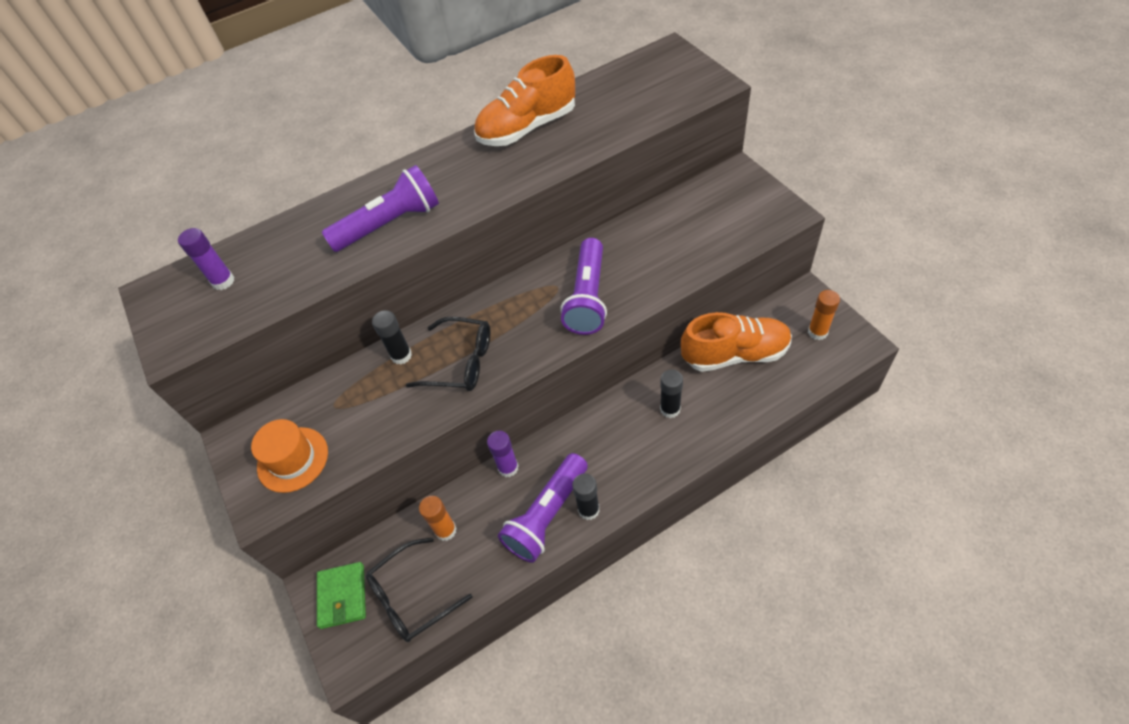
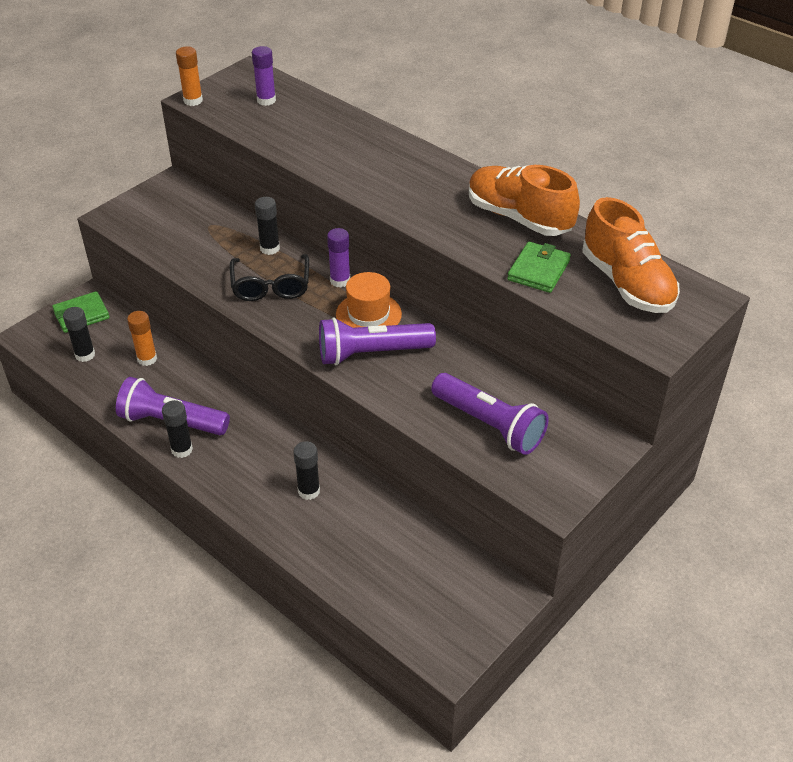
camera: 65 degrees right, 10 degrees down
(293, 459) = (155, 219): orange hat -> orange hat (368, 314)
(390, 224) = (354, 166): purple flashlight -> purple flashlight (489, 425)
(412, 597) = (85, 355): black glasses -> black glue stick
(508, 467) = (216, 383): purple glue stick -> purple glue stick (340, 280)
(603, 129) = (538, 270): none -> green wallet
(735, 354) = (396, 536): orange shoe -> orange shoe (627, 283)
(817, 332) = (453, 613): orange glue stick -> orange glue stick (193, 101)

